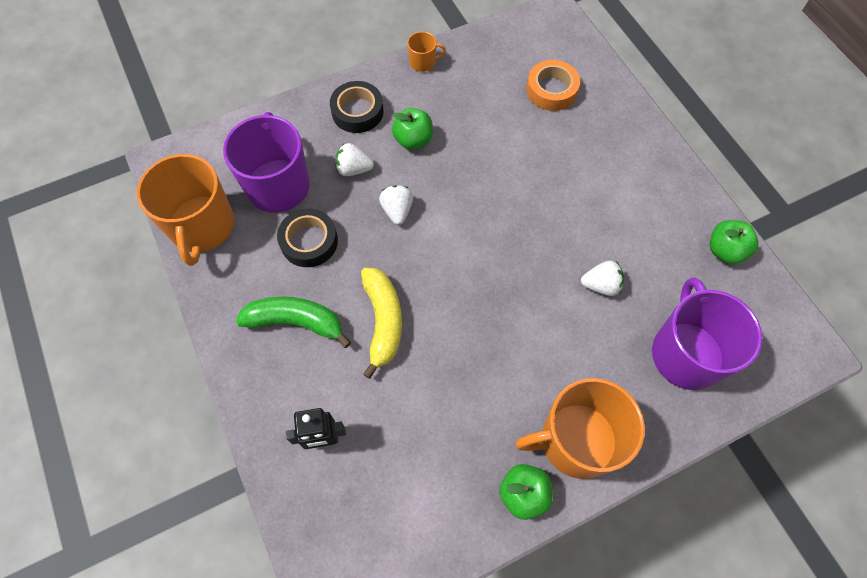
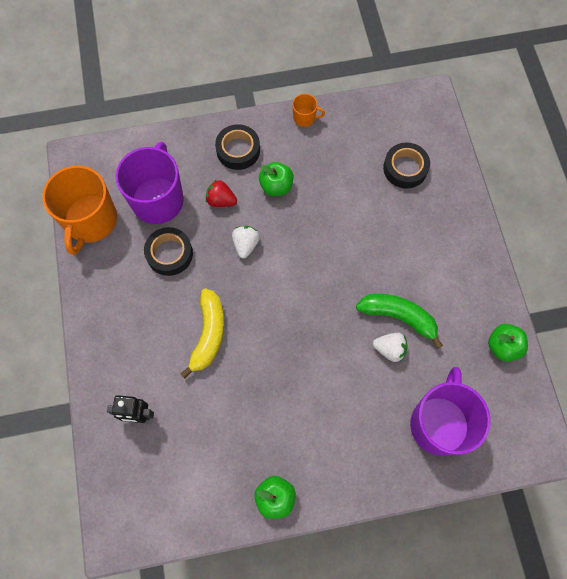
camera: 15 degrees right, 5 degrees up
(296, 322) = (142, 317): green banana -> green banana (399, 317)
(353, 169) = (221, 200): white strawberry -> red strawberry
(551, 90) = (405, 168): orange tape -> black tape
(576, 441) = (328, 469): orange mug -> none

